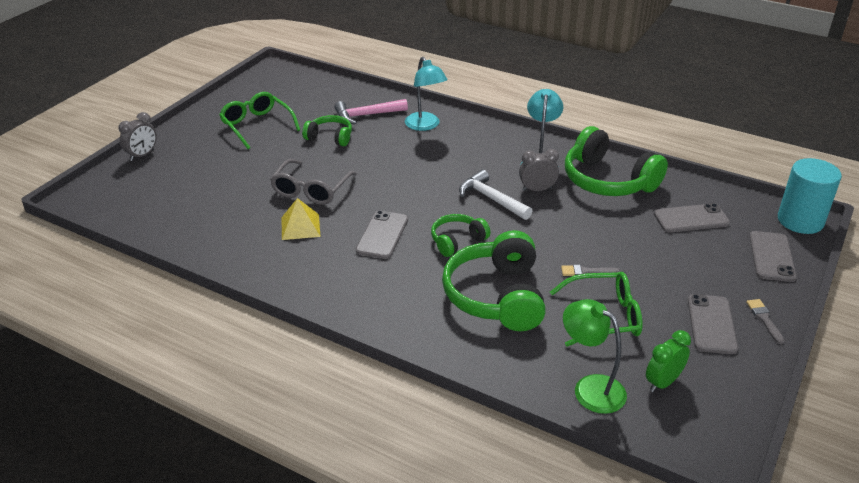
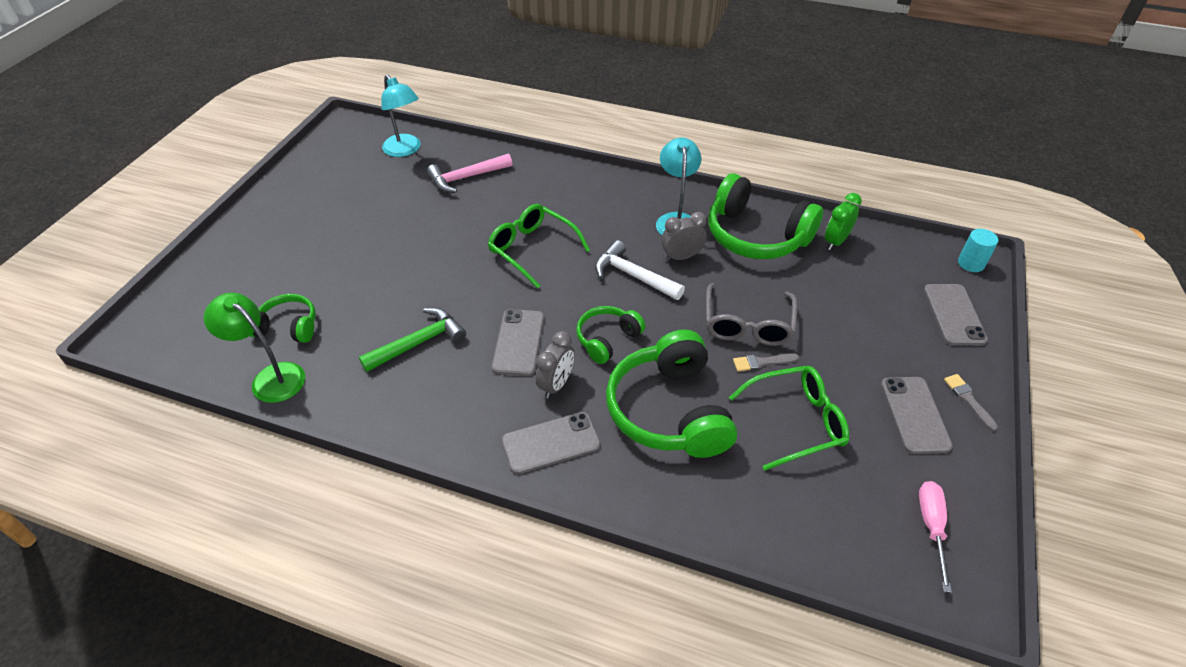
camera: 10 degrees left, 10 degrees up
(142, 155) = (204, 264): grey clock -> grey clock (556, 384)
(257, 125) = (338, 206): green glasses -> green glasses (532, 249)
(300, 226) = (418, 343): yellow pyramid -> green hammer
(311, 190) = (421, 289): grey glasses -> grey glasses (747, 324)
(330, 137) = (429, 213): green headphones -> green headphones (287, 327)
(425, 126) = (536, 185): turquoise lamp -> turquoise lamp (405, 150)
(590, 388) = (805, 525): green lamp -> green lamp (271, 377)
(662, 382) = (882, 504): green clock -> green clock (835, 241)
(691, 219) = (857, 275): grey phone -> grey phone (551, 443)
(701, 404) = (931, 527): none -> pink screwdriver
(800, 221) = (971, 263): turquoise cylinder -> turquoise cylinder, size x0.53

